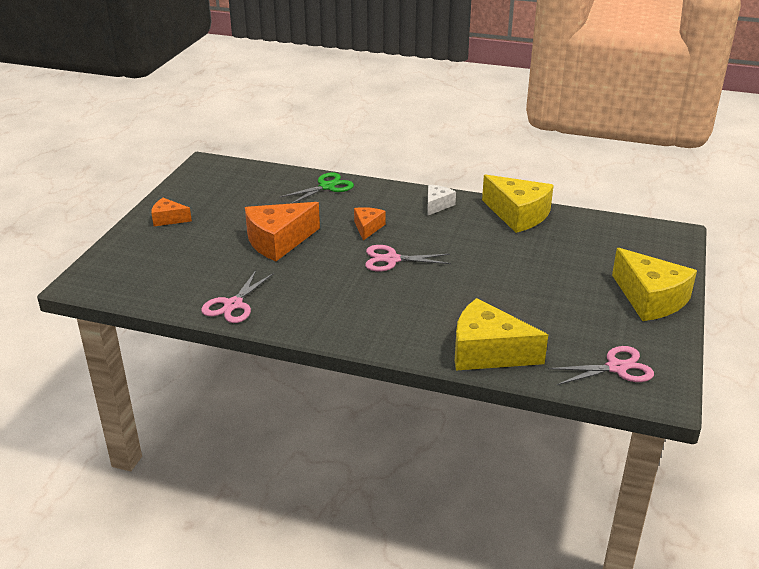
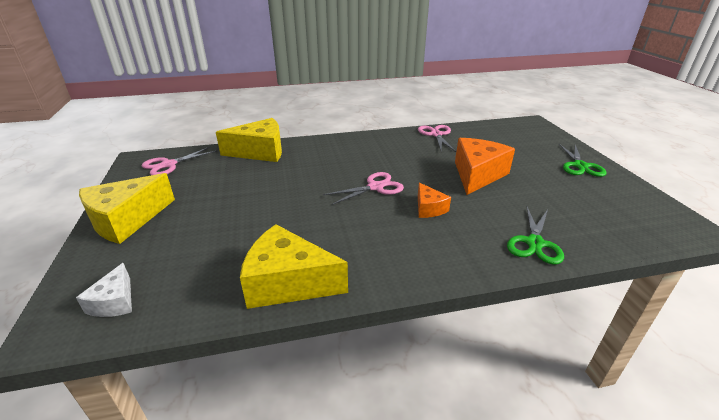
camera: 150 degrees right, 0 degrees up
(168, 219) = (580, 166): orange cheese -> green scissors
(437, 205) = (393, 261): white cheese -> white cheese (115, 302)
(650, 299) = (127, 220): yellow cheese -> yellow cheese turned 75 degrees counterclockwise

